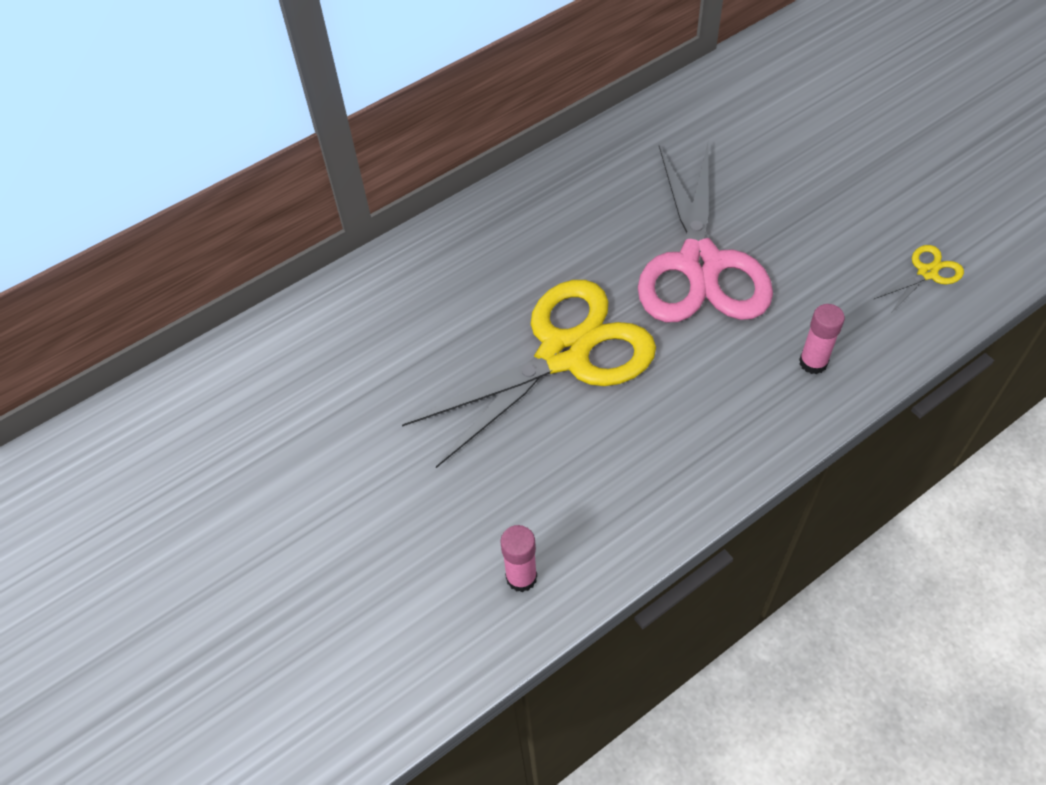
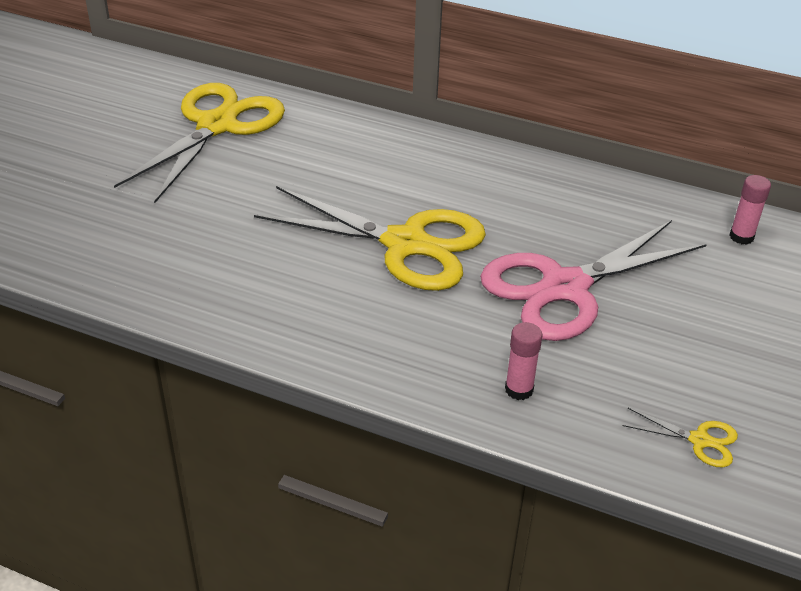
camera: 55 degrees right, 15 degrees down
(230, 438) = (216, 125): none -> yellow scissors
(521, 577) = (191, 290): pink glue stick -> pink glue stick (741, 237)

